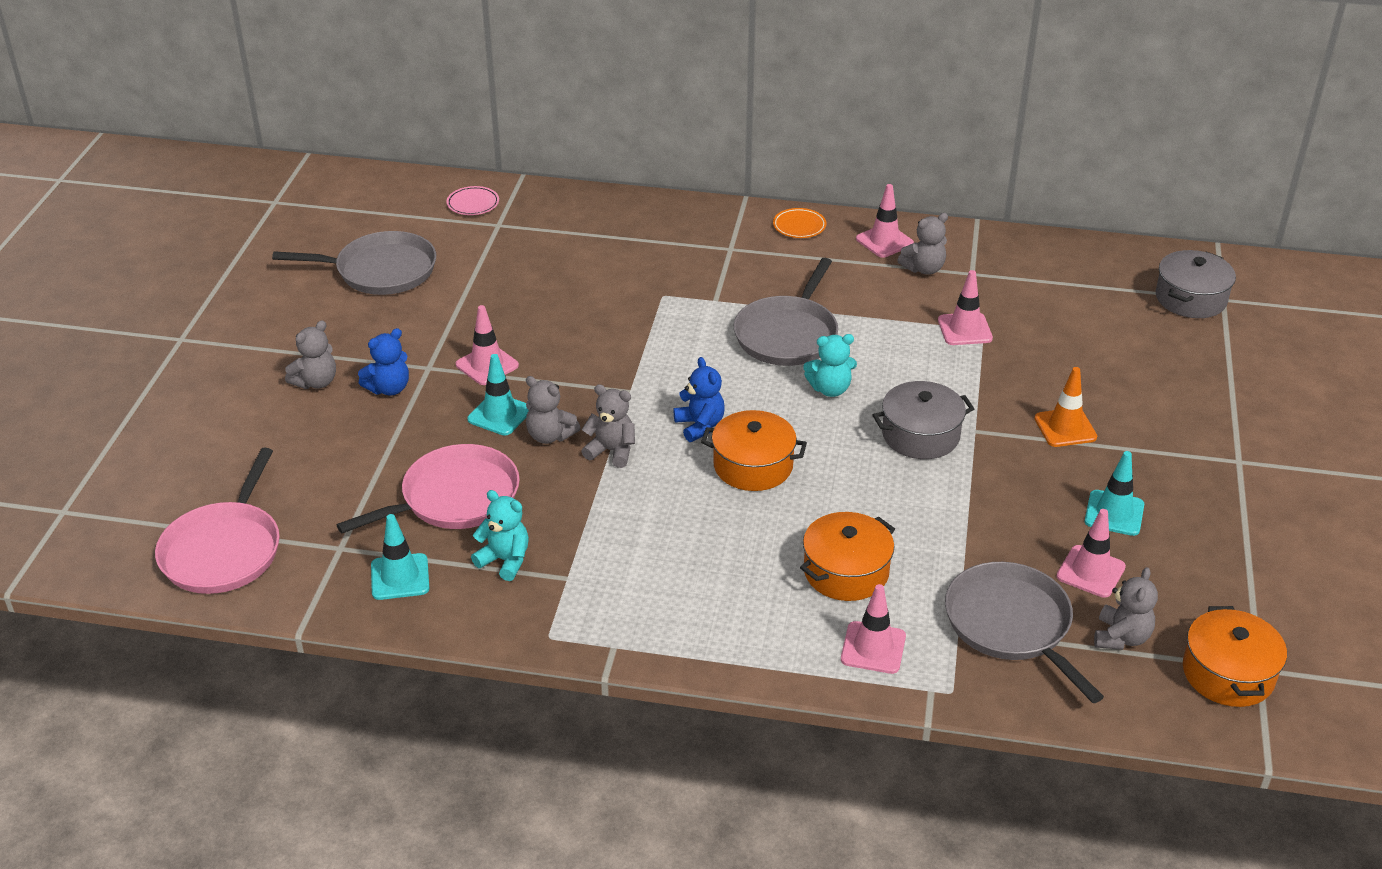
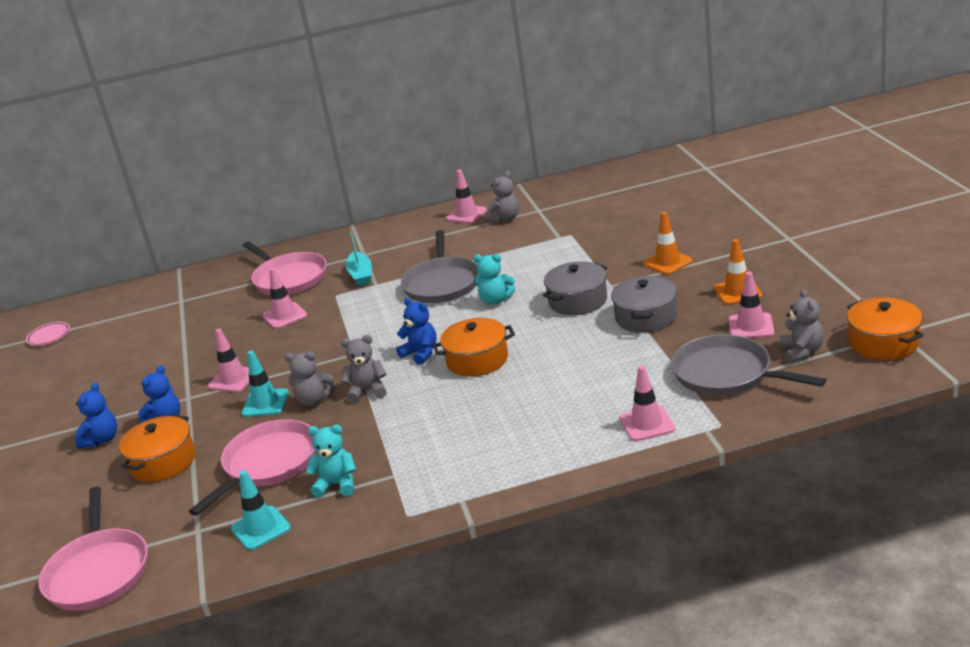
camera: 20 degrees left, 10 degrees down
(316, 382) = (102, 440): grey teddy bear -> blue teddy bear
(380, 271) = (107, 357): grey pan -> none
(473, 204) = (152, 296): pink plate -> pink plate (49, 336)
(628, 246) = (288, 278): none -> pink pan
(708, 278) = (361, 275): none -> turquoise boat
(799, 226) = (402, 227): orange plate -> none
(830, 389) = (495, 300): turquoise teddy bear -> turquoise teddy bear turned 45 degrees clockwise
(846, 572) = (592, 391): orange pot -> orange pot (163, 462)
(964, 329) = (559, 238): pink traffic cone -> pink traffic cone (285, 316)
(1114, 513) = (738, 292): turquoise traffic cone -> orange traffic cone
(1190, 298) = (686, 174): grey pot -> grey pot (646, 317)

